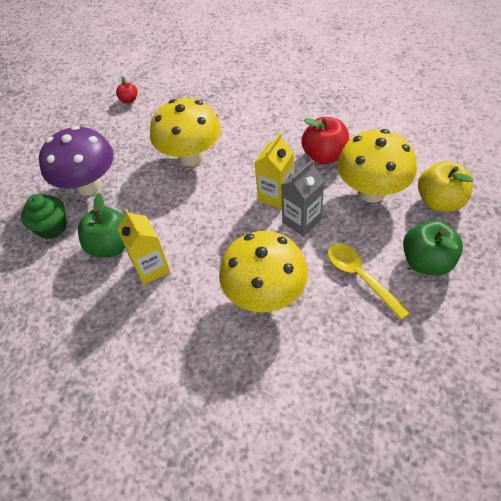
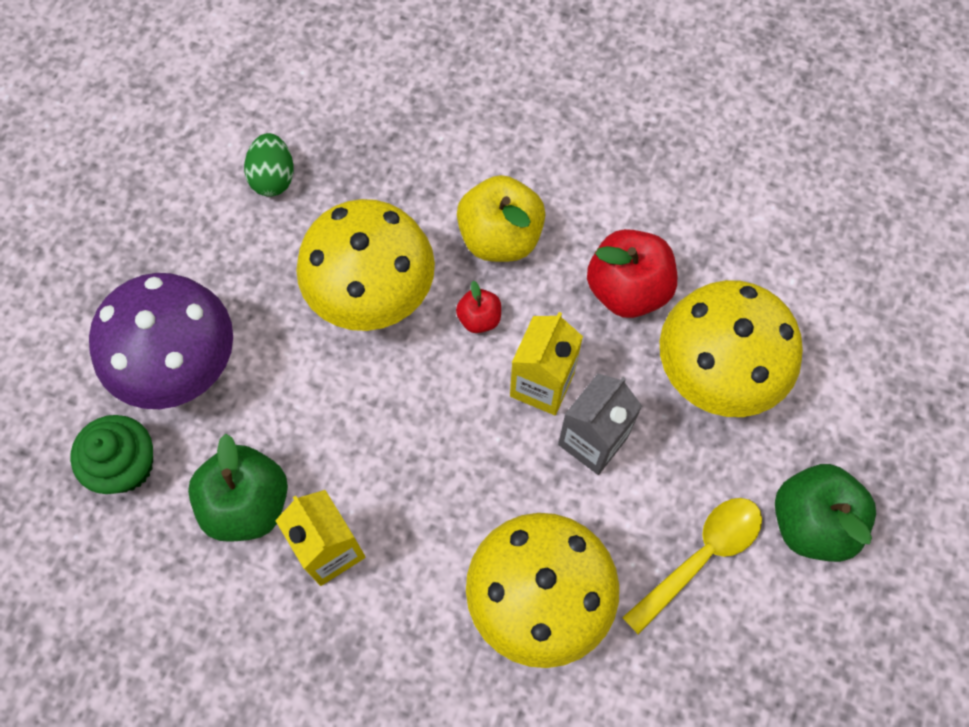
camera: 10 degrees left, 15 degrees up
(129, 100) = (227, 147): red apple -> red apple (479, 318)
(149, 111) = (273, 177): none -> green egg
(360, 277) = (700, 557): yellow spoon -> yellow spoon turned 90 degrees clockwise
(440, 201) = (836, 393): yellow apple -> yellow apple (500, 237)

